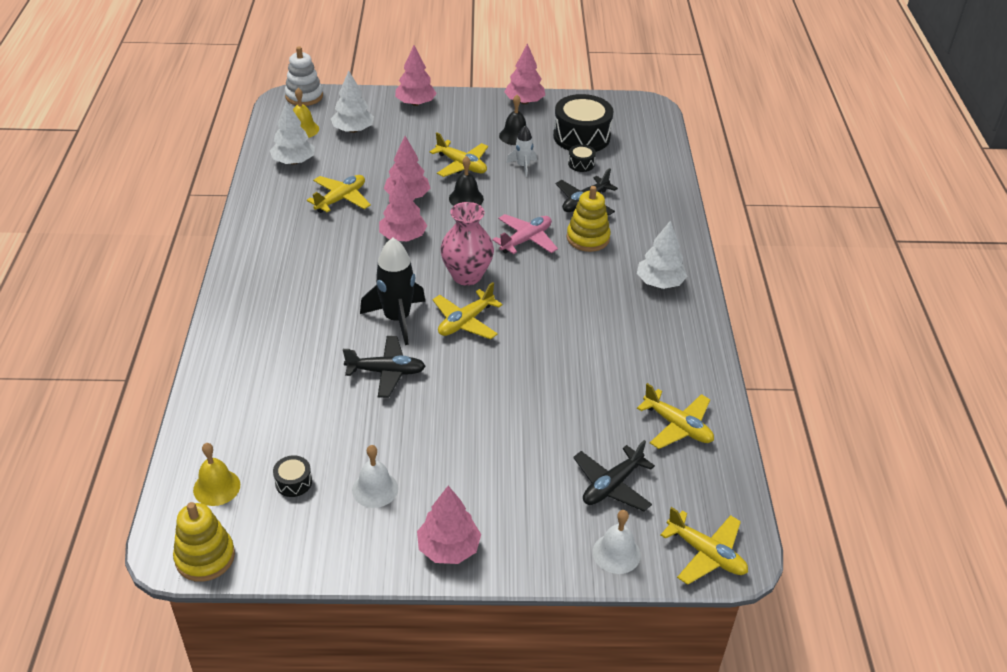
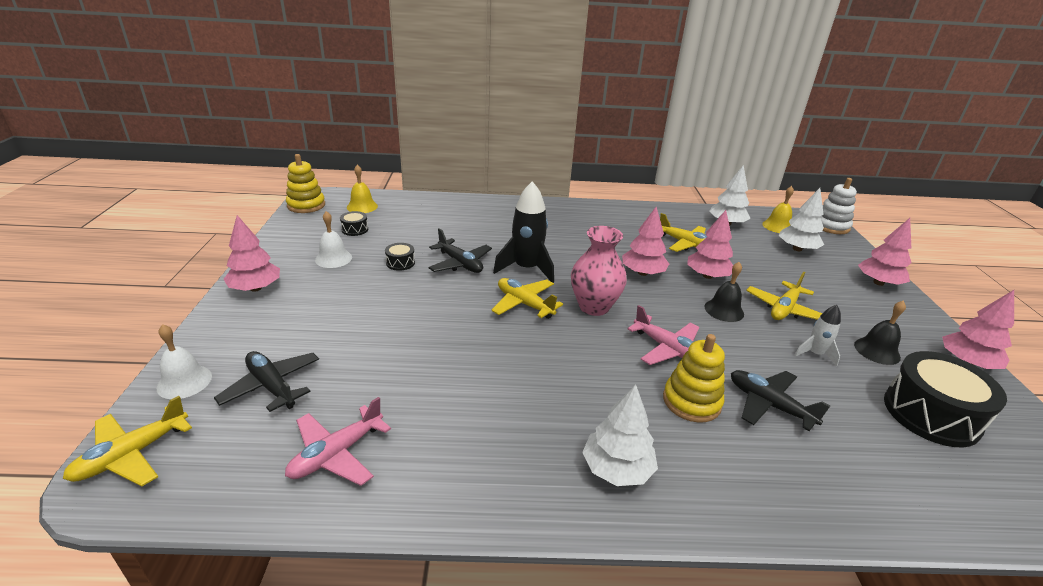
camera: 90 degrees right, 10 degrees down
(386, 372) = (460, 263): black plane -> black plane turned 45 degrees counterclockwise
(581, 164) = (859, 408): black drum -> black drum (400, 263)
(677, 426) = (336, 454): yellow plane -> pink plane

